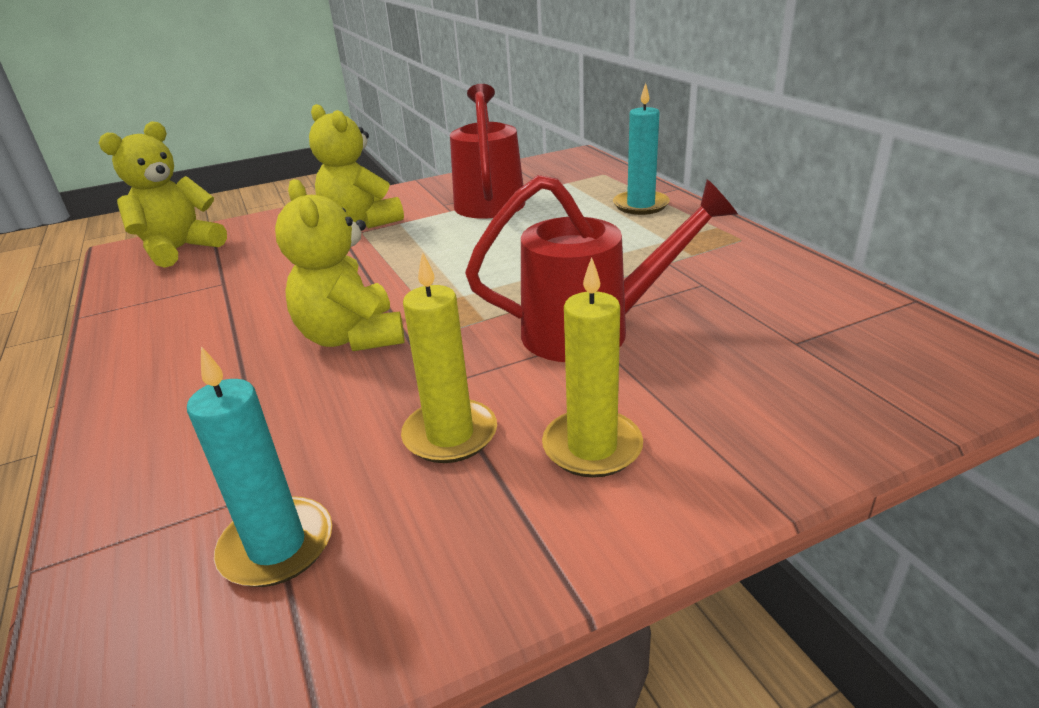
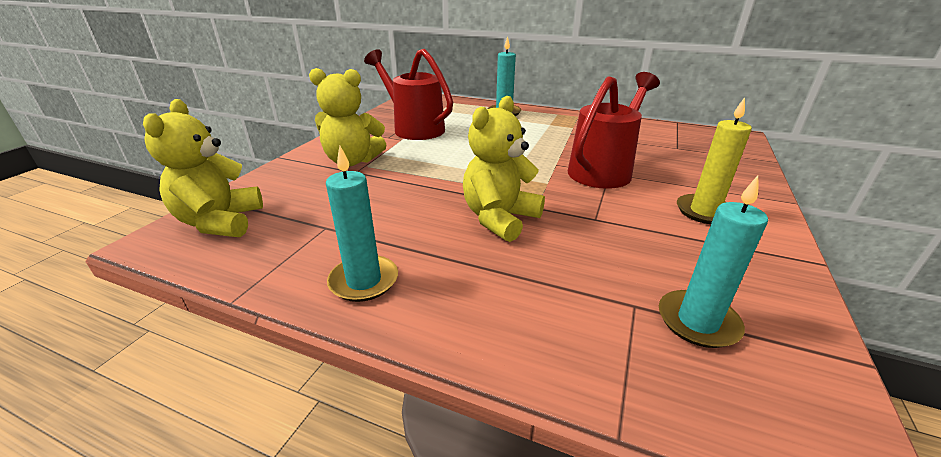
camera: 45 degrees left, 0 degrees up
(156, 342) = (364, 281): none -> turquoise candle
(352, 337) = (499, 218): yellow teddy bear -> yellow teddy bear turned 105 degrees clockwise
(450, 435) = (649, 235): yellow candle -> none

